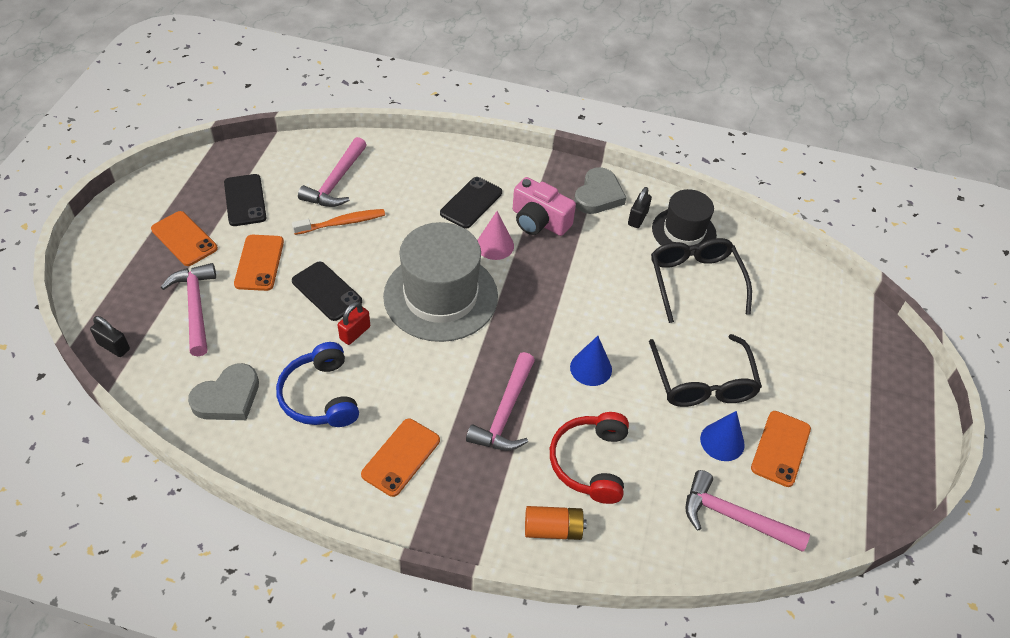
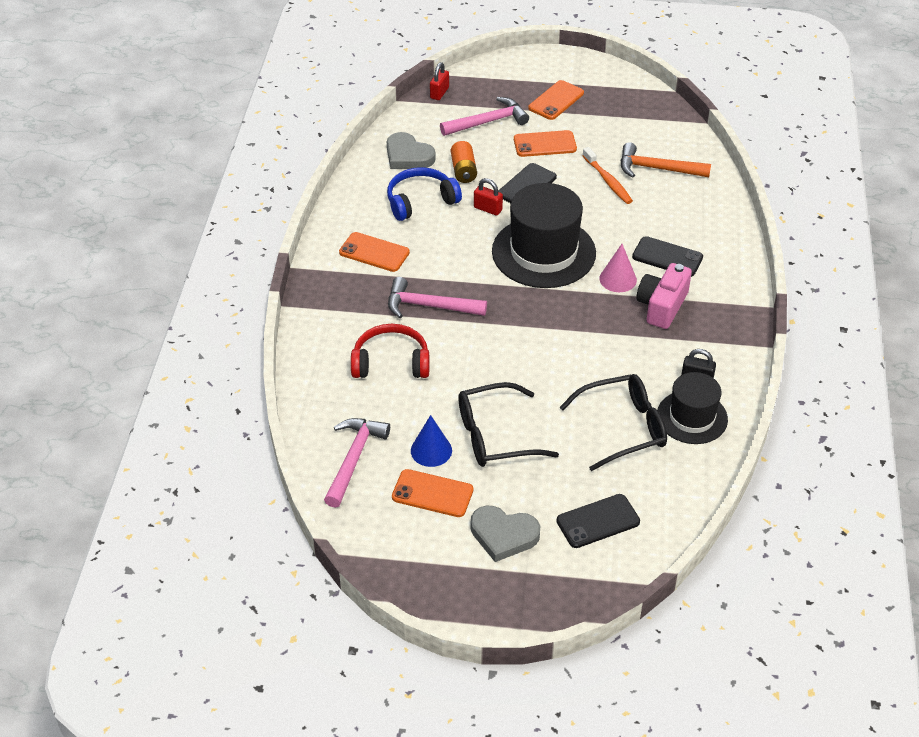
camera: 85 degrees right, 5 degrees down
(114, 346) = (439, 93): black padlock -> red padlock
(245, 200) = (612, 122): black phone -> black phone (598, 521)
(336, 182) = (657, 169): pink hammer -> orange hammer
(440, 296) = (543, 252): grey hat -> black hat
(553, 529) = (325, 344): orange battery -> orange battery (463, 170)
(591, 368) = (490, 356): blue cone -> none
(598, 195) = (718, 347): grey heart -> grey heart (503, 535)

